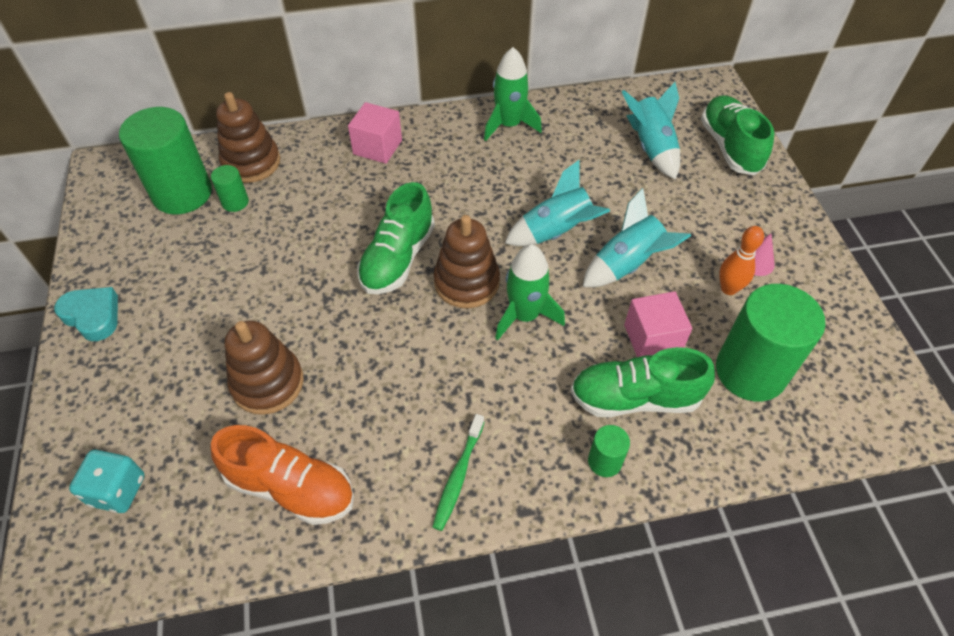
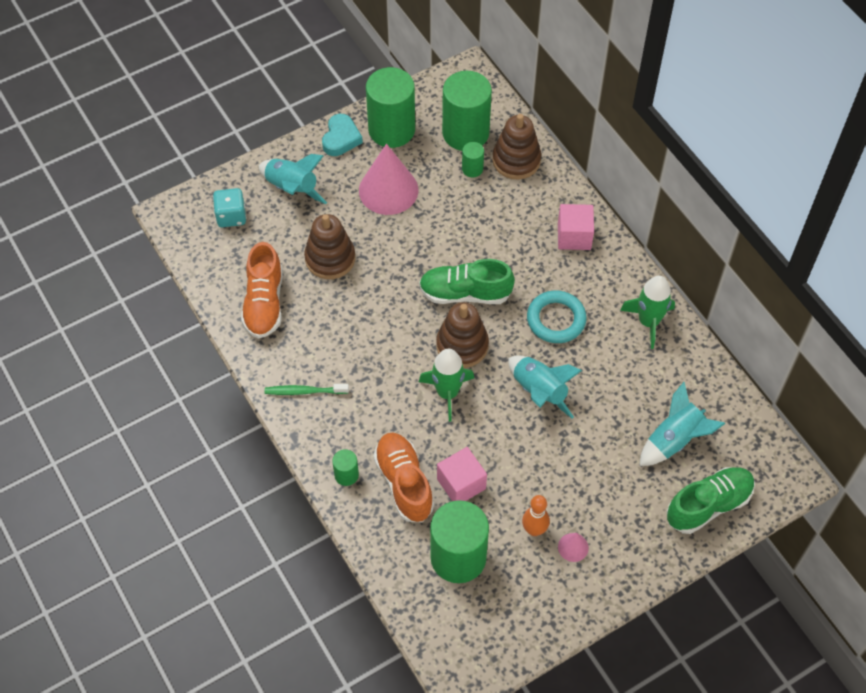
camera: 70 degrees right, 5 degrees up
(122, 260) = (391, 129): none -> green cylinder
(207, 289) = (388, 190): none -> pink cone
(472, 192) = (556, 319): none -> turquoise ring
(627, 265) = (527, 450): turquoise rocket -> turquoise rocket (292, 188)
(635, 398) = (404, 483): green shoe -> orange shoe

